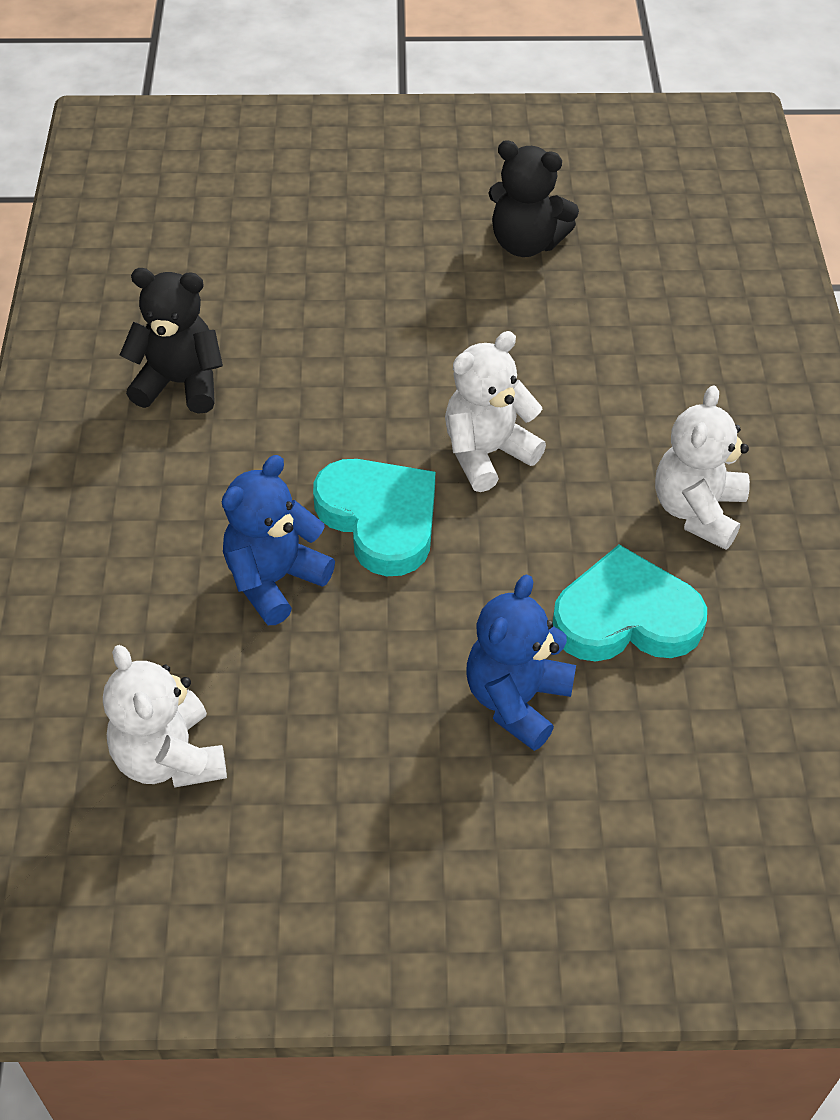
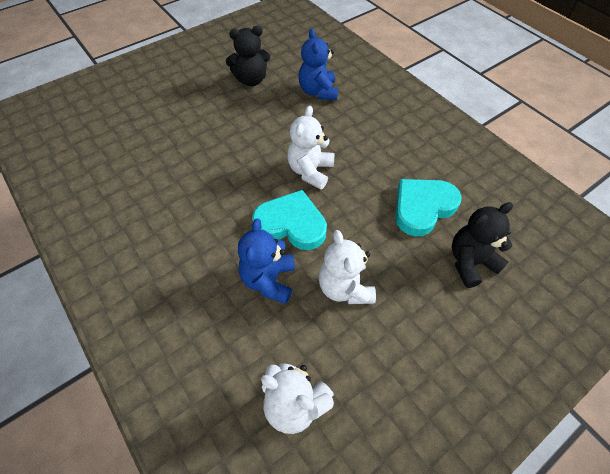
camera: 35 degrees left, 5 degrees up
(180, 383) = (146, 213): black teddy bear -> black teddy bear (470, 262)
(516, 700) = (416, 269): blue teddy bear -> blue teddy bear (318, 92)
(697, 511) = (408, 151): white teddy bear -> white teddy bear (345, 287)

